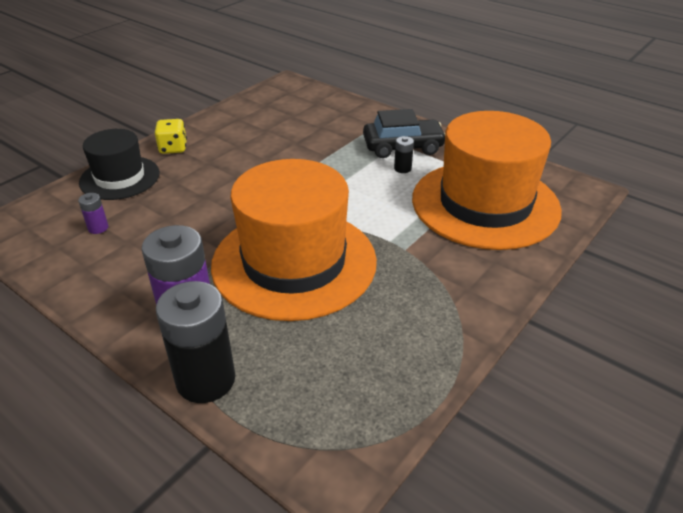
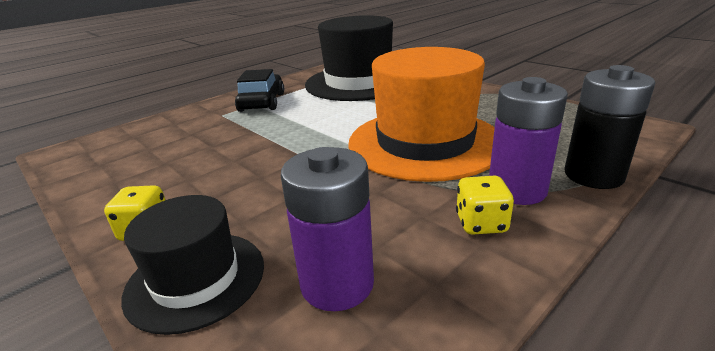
camera: 80 degrees left, 10 degrees down
(98, 228) = (337, 284): purple battery -> purple battery, size x2.27
(142, 292) = (481, 223): none -> yellow dice
(402, 168) = (297, 103): black battery -> none
(485, 204) = (358, 82): orange hat -> black hat

